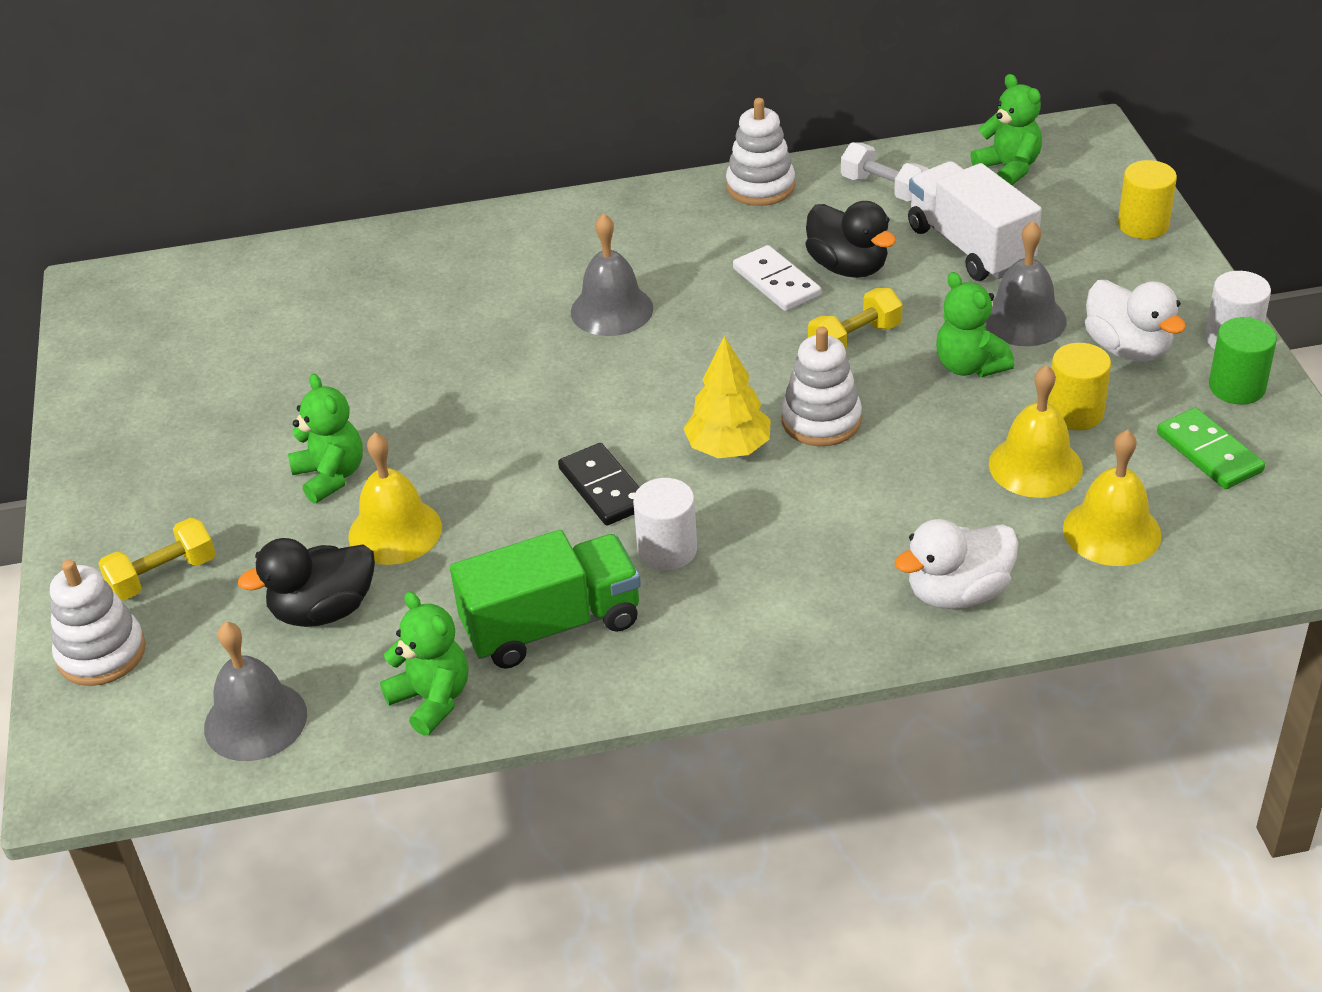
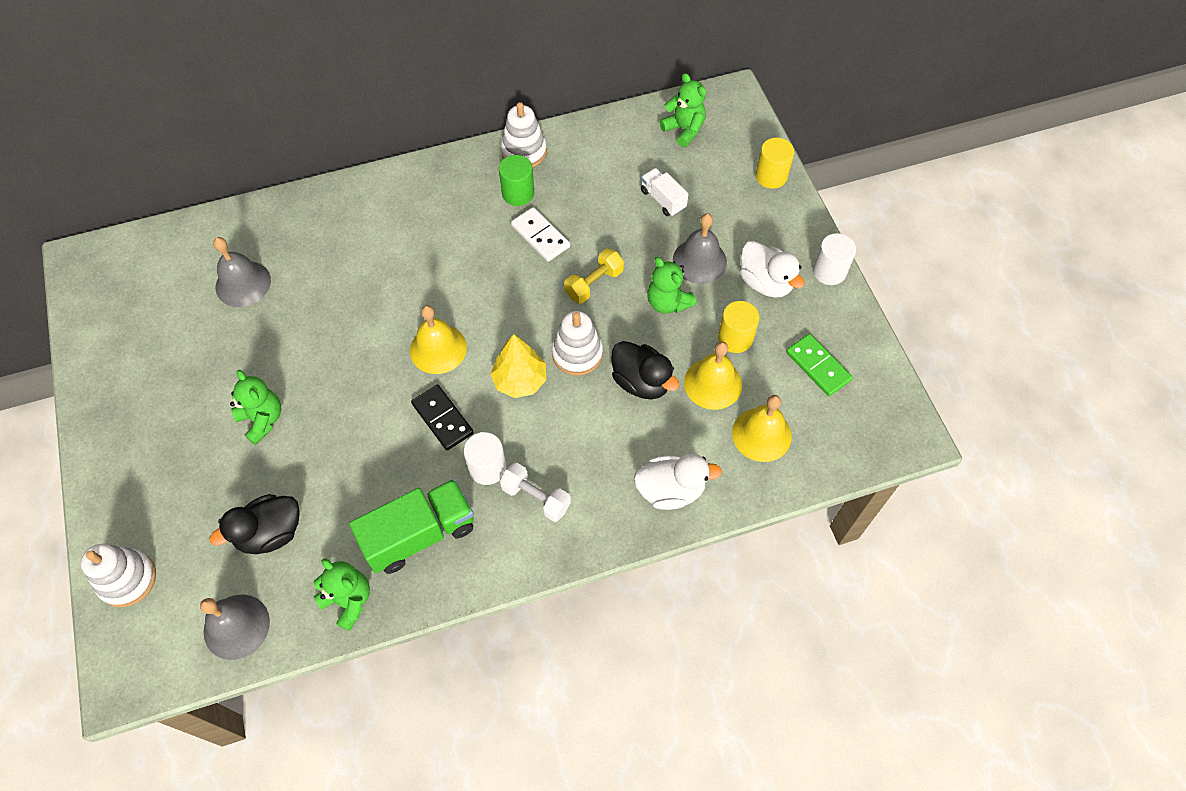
camera: 10 degrees left, 20 degrees up
(163, 576) = (160, 511): yellow dumbbell -> none
(395, 531) = (310, 463): yellow bell -> yellow bell (438, 349)
(611, 310) = (434, 265): grey bell -> grey bell (243, 283)
(848, 267) = (586, 221): black duck -> black duck (641, 382)
(884, 189) = (605, 150): white dumbbell -> white dumbbell (536, 497)
(958, 593) = (670, 490): white duck -> white duck turned 150 degrees counterclockwise
(970, 247) = (663, 199): white truck -> white truck, size x0.55
(1237, 387) = (833, 311): green cylinder -> green cylinder (518, 193)

